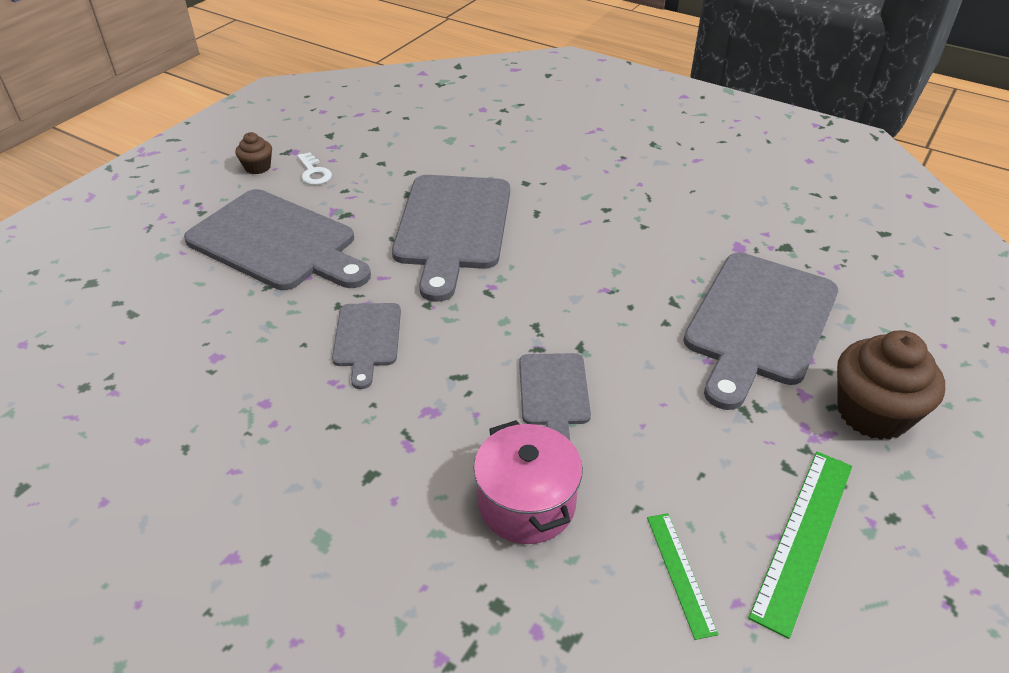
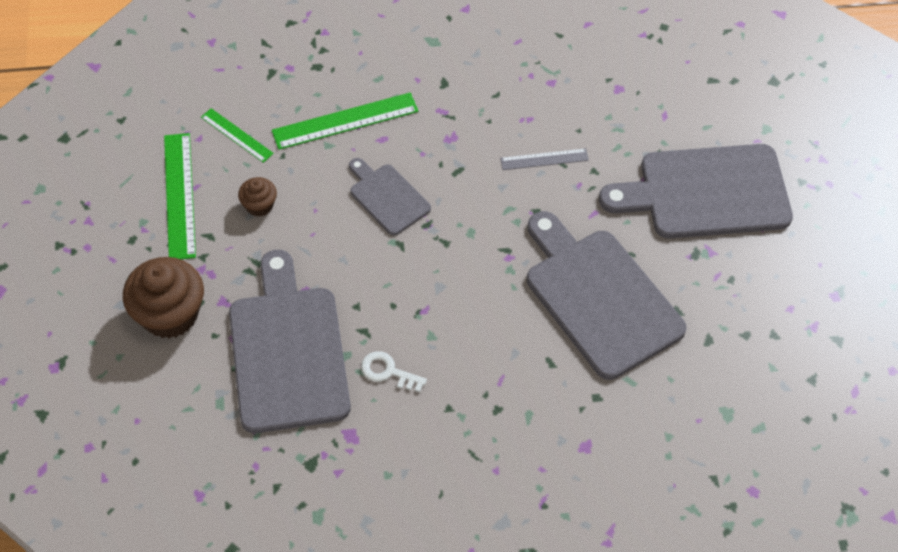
camera: 140 degrees right, 15 degrees up
(258, 167) = (834, 255): brown cupcake -> brown cupcake (259, 205)
(314, 173) = (782, 282): white key -> white key (388, 372)
(367, 339) = (544, 159): grey cutting board -> grey ruler
(526, 503) = (345, 121): pink pot -> green ruler

